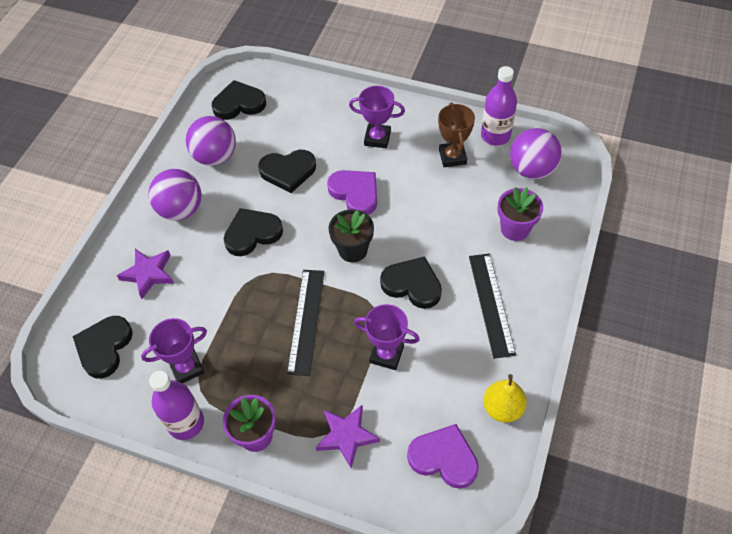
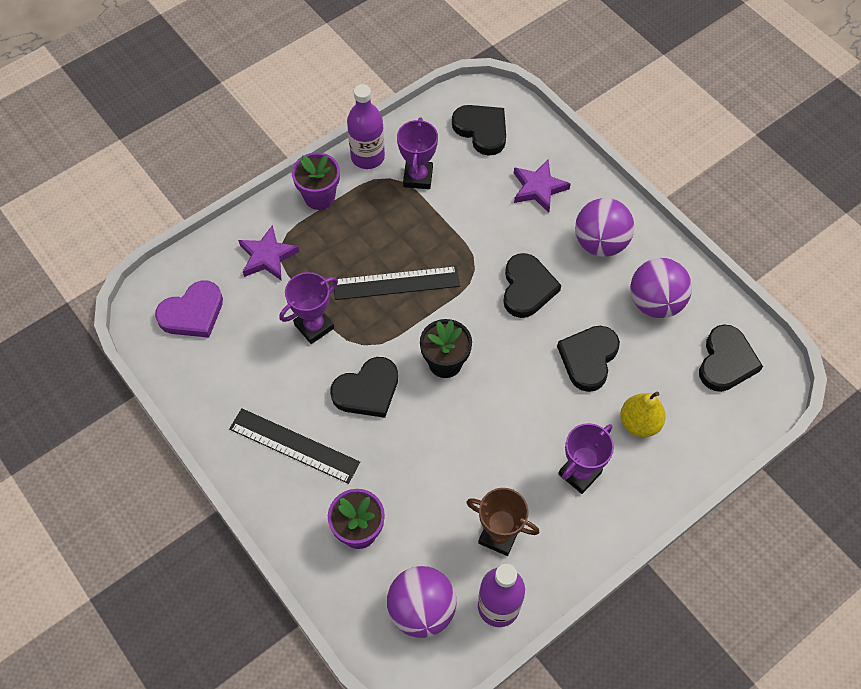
camera: 120 degrees right, 5 degrees up
(306, 321) = (396, 283): black ruler -> black ruler turned 45 degrees counterclockwise
(355, 193) = (515, 405): purple heart -> none
(502, 408) = (194, 384): yellow pear -> yellow pear (639, 423)

